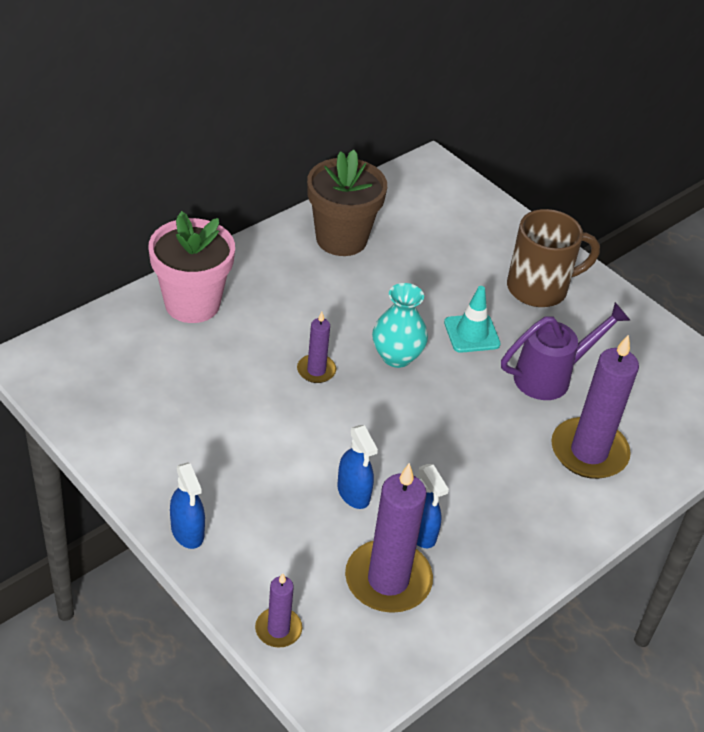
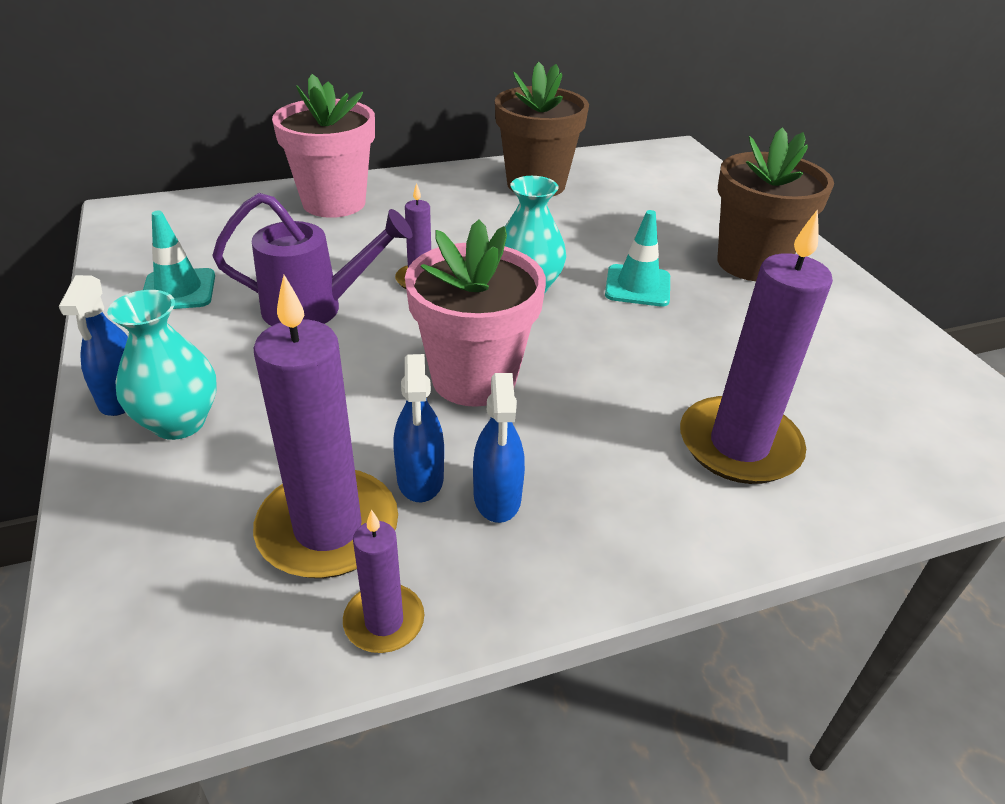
camera: 25 degrees right, 5 degrees down
(145, 430) = (178, 290): none -> turquoise traffic cone
(242, 539) = (179, 422): none -> turquoise vase
(278, 629) = (118, 547): purple candle -> purple candle (384, 621)
(353, 493) = (366, 409): blue spray bottle -> blue spray bottle (497, 497)
(407, 448) = (474, 378): none -> pink flower pot
(539, 288) = (751, 263): brown mug -> brown flower pot
(551, 376) = (724, 348): purple watering can -> purple watering can (316, 308)

